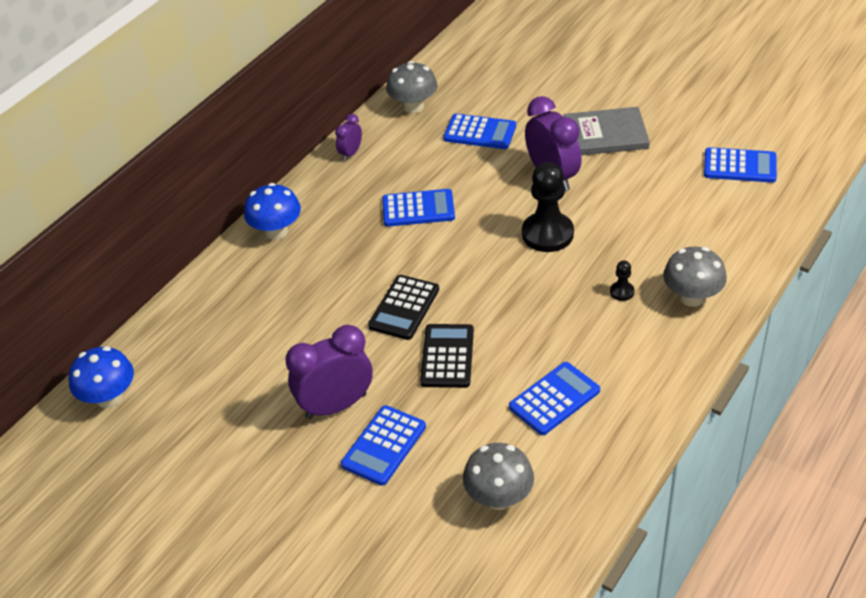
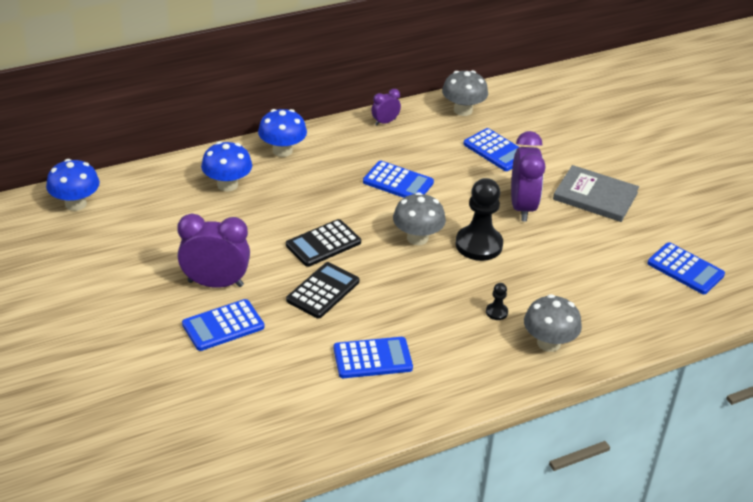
camera: 25 degrees right, 5 degrees down
(253, 295) = (227, 185): none -> blue mushroom
(499, 497) = (269, 401): grey mushroom -> grey mushroom (417, 238)

